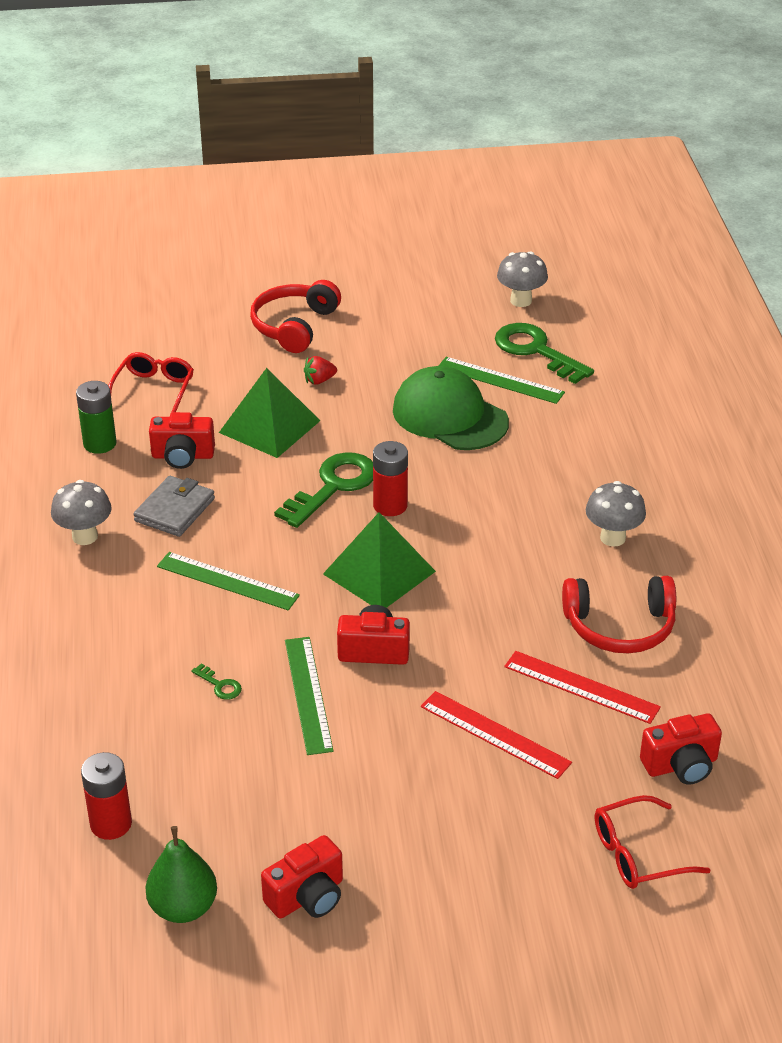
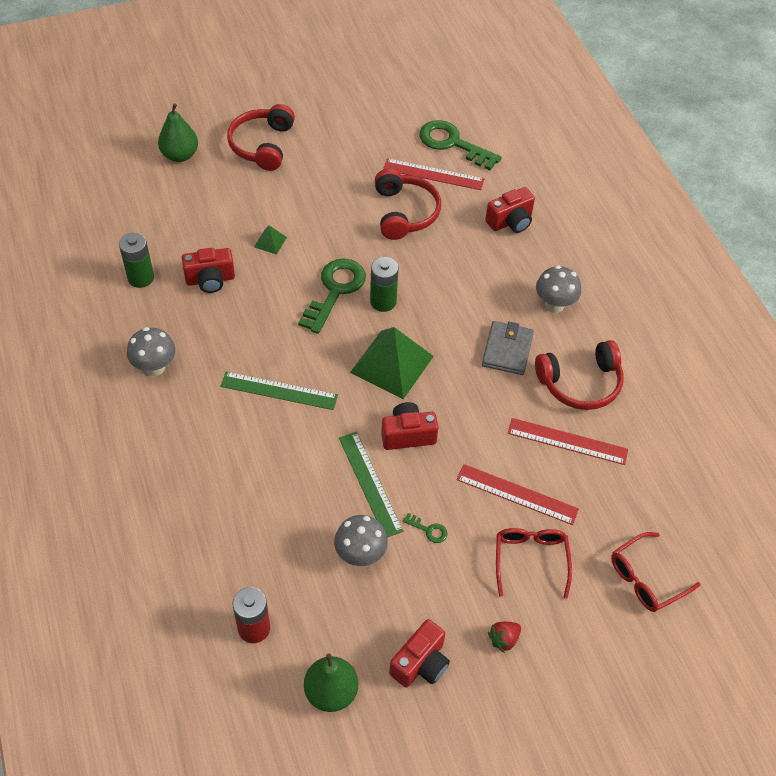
camera: 15 degrees left, 15 degrees up
(153, 390) = (169, 221): red glasses -> red glasses (530, 560)
(175, 510) = (219, 331): grey wallet -> grey wallet (507, 350)
(190, 326) = (180, 155): none -> green pear
(220, 685) = (301, 487): green key -> green key (428, 530)
(270, 426) = (270, 242): green pyramid -> green pyramid, size x0.44
(319, 380) = (296, 193): red strawberry -> red strawberry (504, 639)
(390, 505) = (383, 301): red battery -> green battery
(449, 416) = (405, 212): green cap -> red headphones
(500, 380) = (433, 174): green ruler -> red ruler
(521, 301) = (428, 99): grey mushroom -> grey mushroom (360, 555)
(681, 765) = (655, 497): red camera -> red camera (510, 221)

